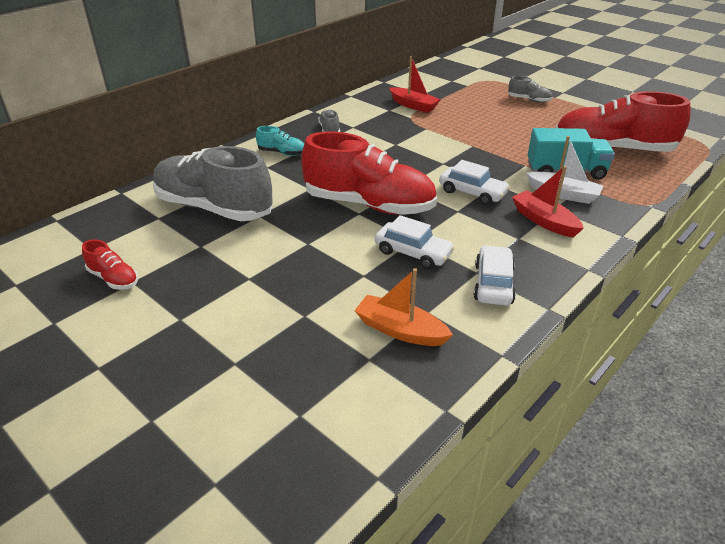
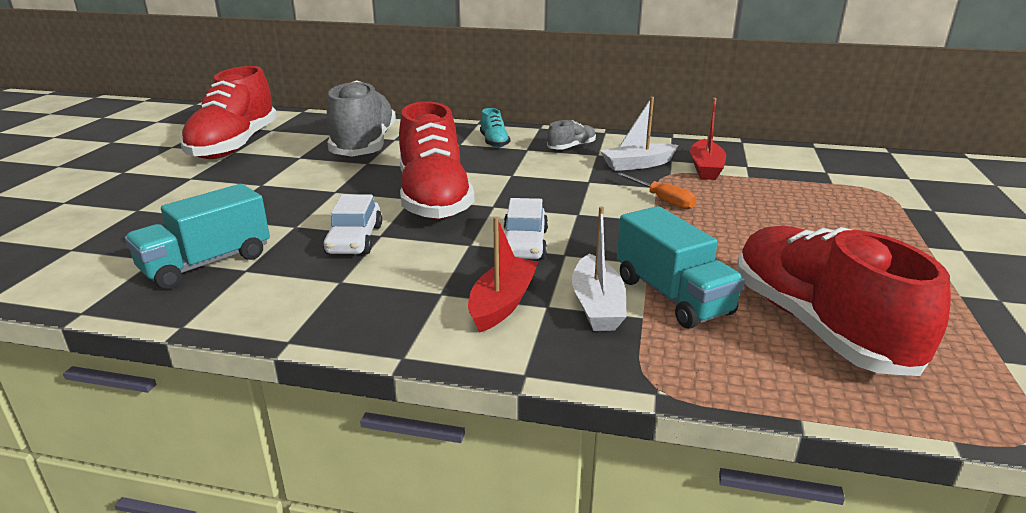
camera: 60 degrees right, 10 degrees down
(114, 279) = (234, 146): red shoe -> red shoe, size x2.32
(385, 121) = (637, 165): none -> white boat
(400, 330) = (206, 263): orange boat -> turquoise truck
(447, 133) = (662, 200): none -> orange screwdriver
(493, 284) = (321, 296): white car -> none
(529, 100) = (872, 229): grey shoe -> none

